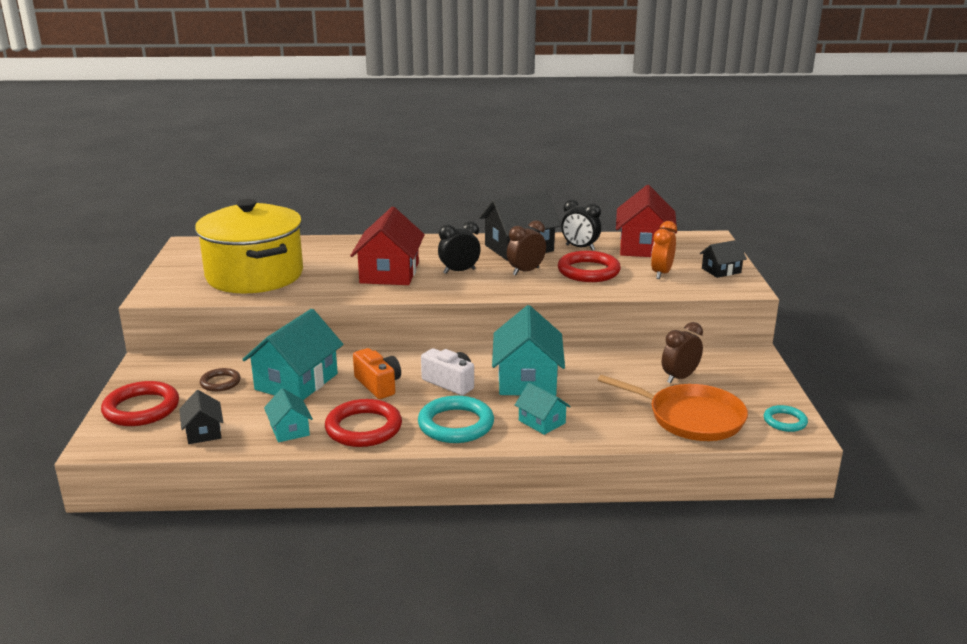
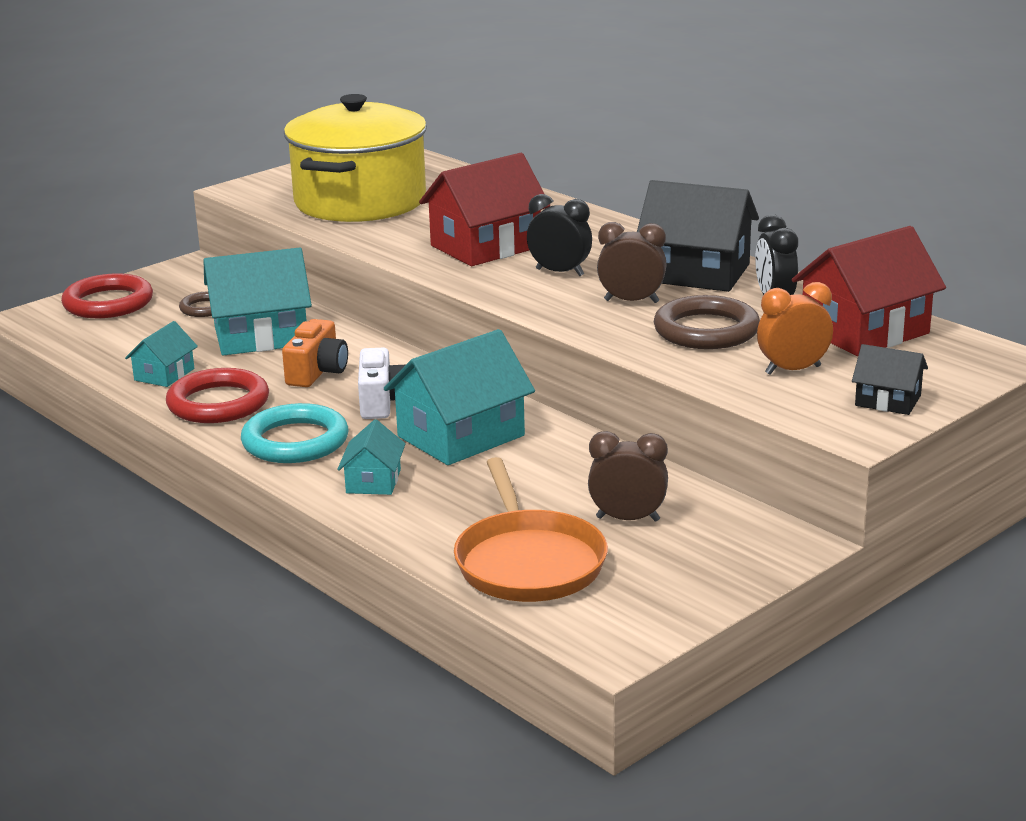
camera: 50 degrees right, 0 degrees up
(203, 432) = (106, 344): black house -> none
(588, 271) = (706, 330): red ring -> brown ring
(785, 421) = (625, 627): turquoise ring -> none

